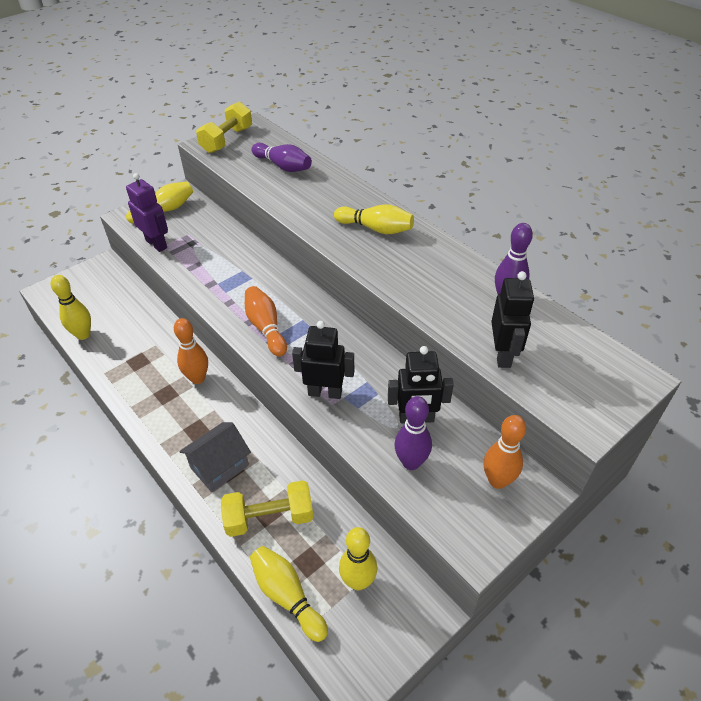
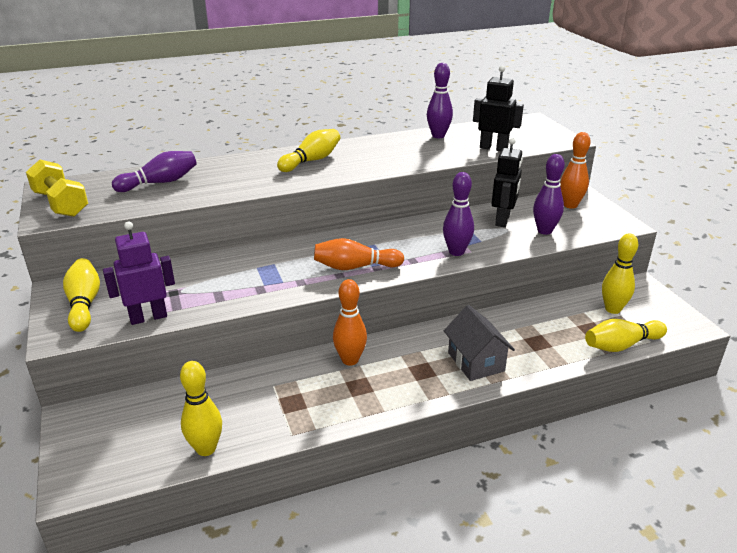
camera: 70 degrees left, 15 degrees down
(269, 518) = (543, 341): yellow dumbbell -> none
(325, 392) = (456, 252): black robot -> purple bowling pin

